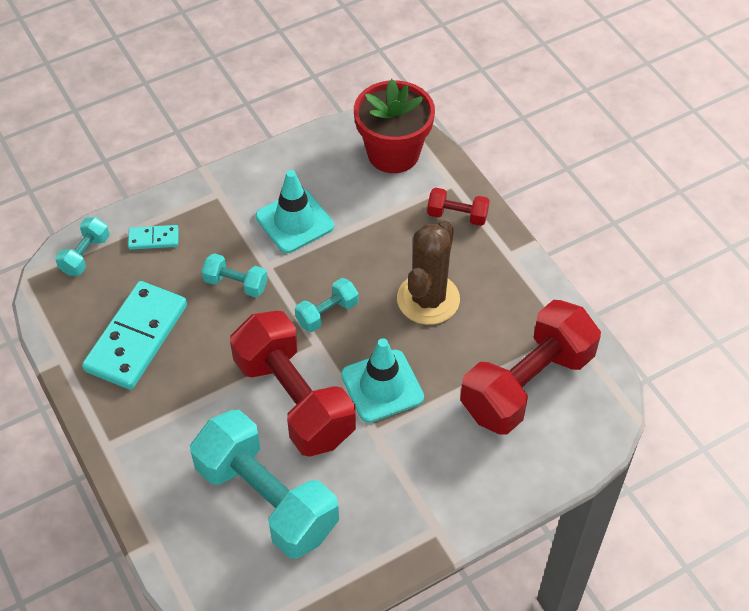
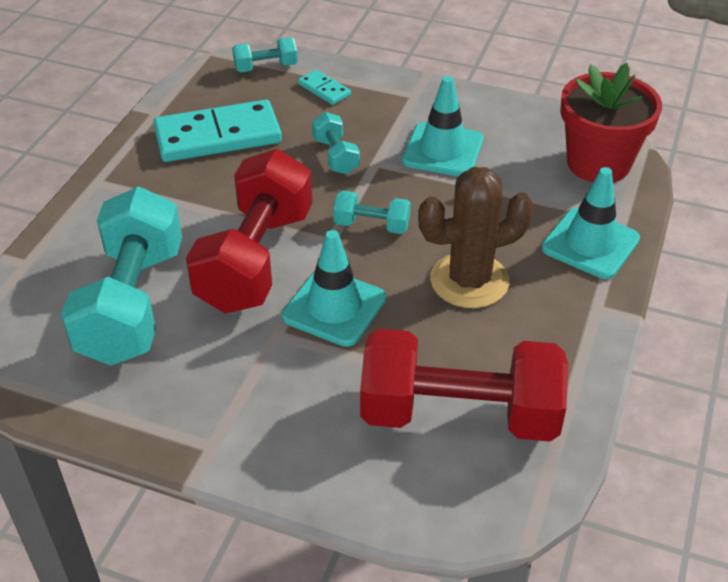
camera: 50 degrees right, 10 degrees down
(457, 215) = (590, 244): red dumbbell -> turquoise traffic cone

